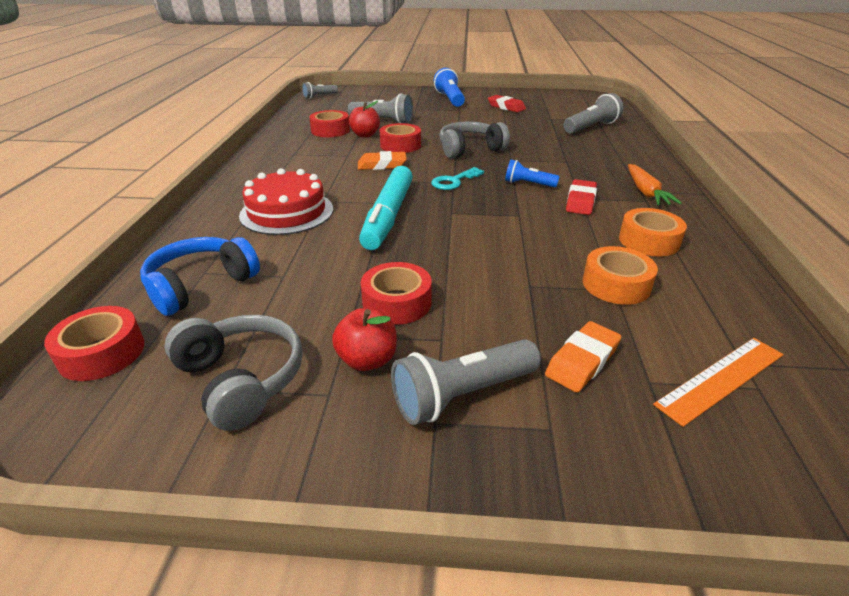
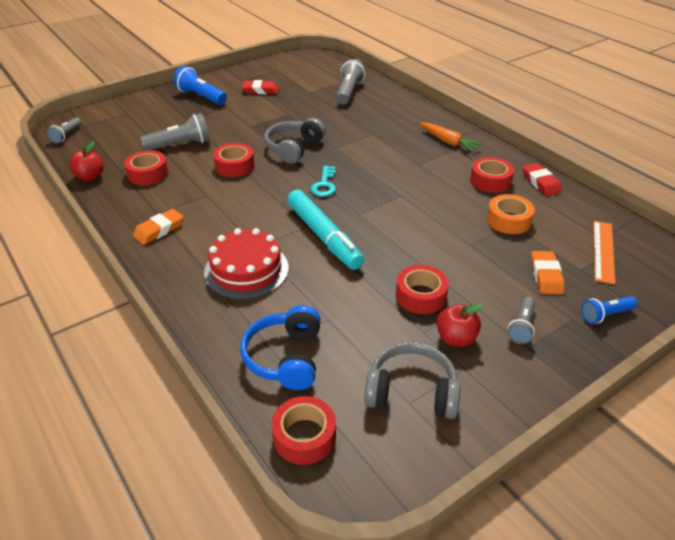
camera: 40 degrees left, 5 degrees up
(365, 135) = (187, 166): red apple -> red apple (90, 177)
(382, 165) = (250, 193): orange eraser -> orange eraser (159, 230)
(462, 395) = (521, 327): grey flashlight -> grey flashlight, size x0.62
(528, 184) = (374, 165): blue flashlight -> blue flashlight (605, 315)
(580, 201) = (422, 166): red eraser -> red eraser (541, 183)
(649, 241) = (490, 181): orange tape -> red tape

